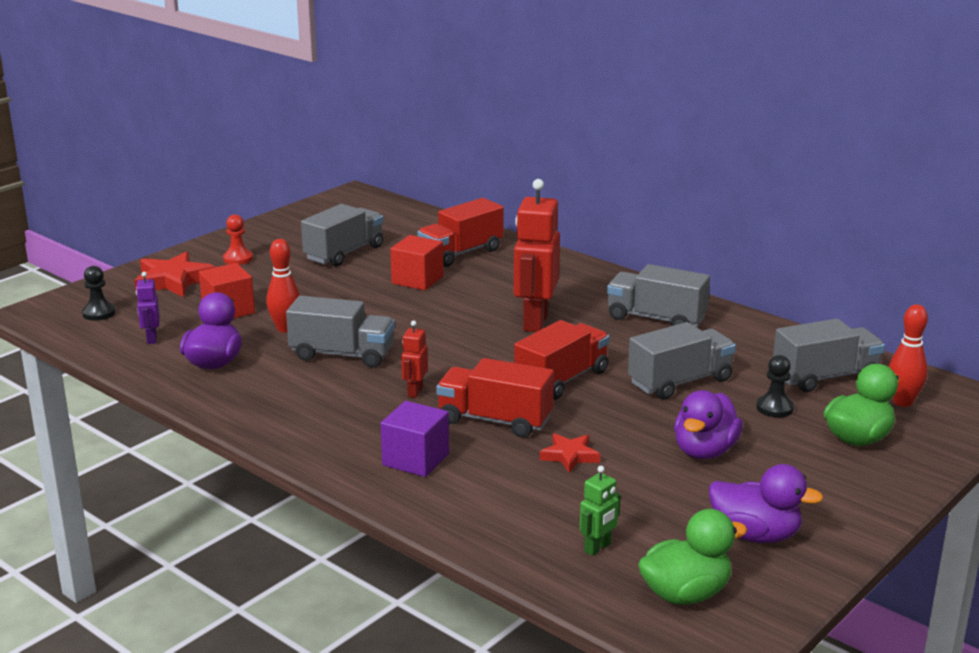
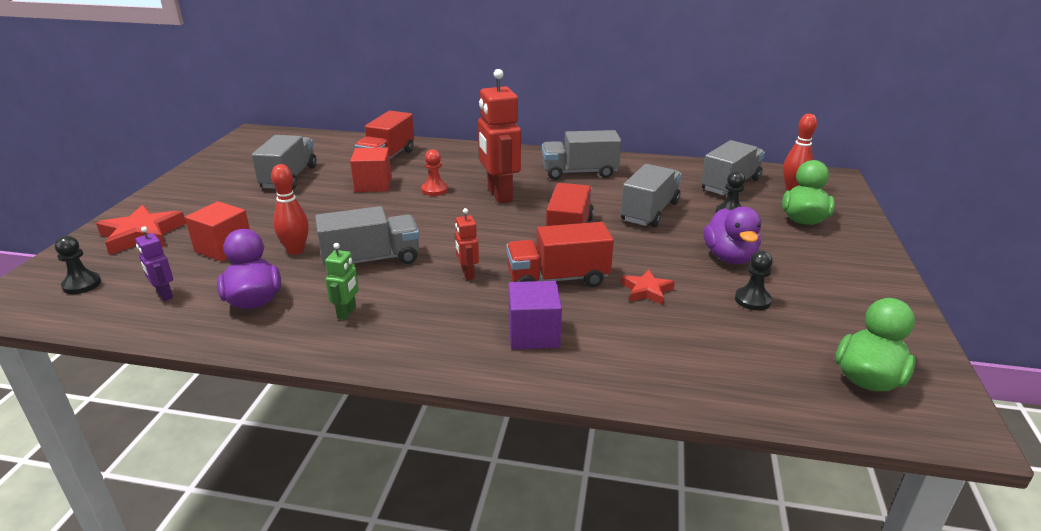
camera: 30 degrees left, 5 degrees up
(238, 259) = (193, 202): red pawn -> red pawn (435, 190)
(598, 548) = (762, 362): green robot -> green robot (347, 313)
(669, 496) = (752, 300): none -> black pawn
(755, 535) = (843, 310): purple duck -> none

